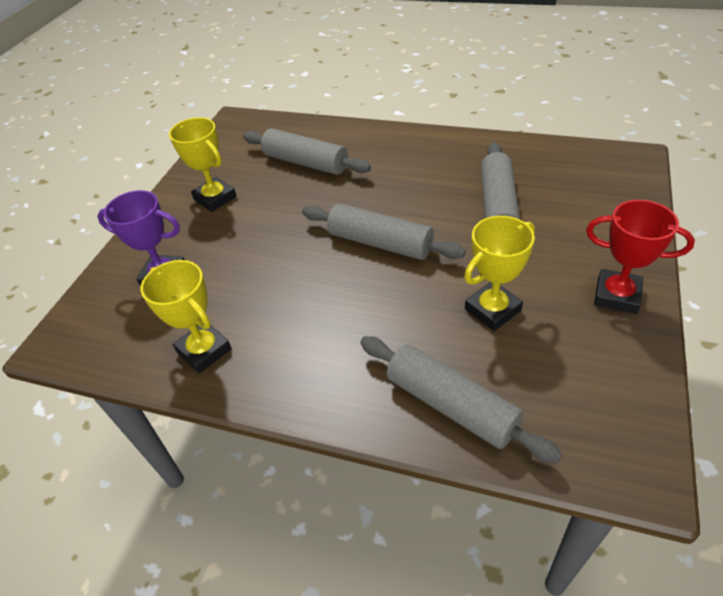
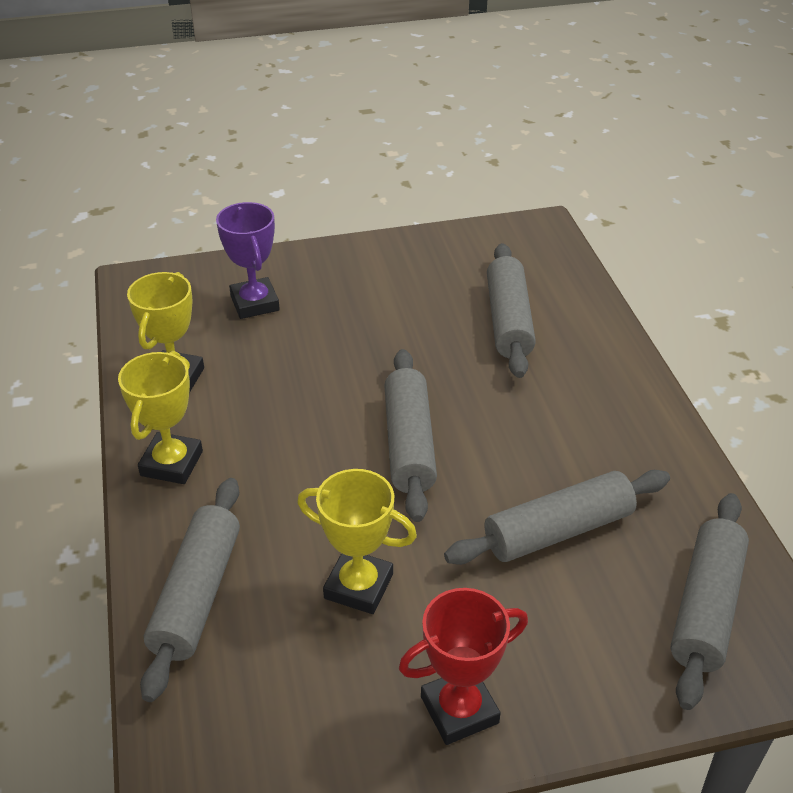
camera: 55 degrees right, 5 degrees down
(215, 198) = (392, 280): yellow trophy -> yellow trophy (172, 463)
(584, 174) = (706, 607): none -> grey rolling pin
(616, 295) = (459, 710): red trophy -> red trophy turned 75 degrees clockwise

